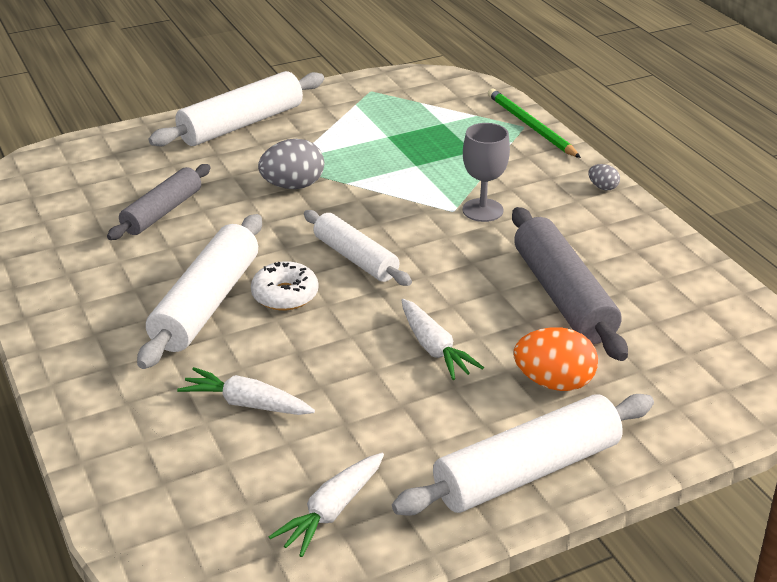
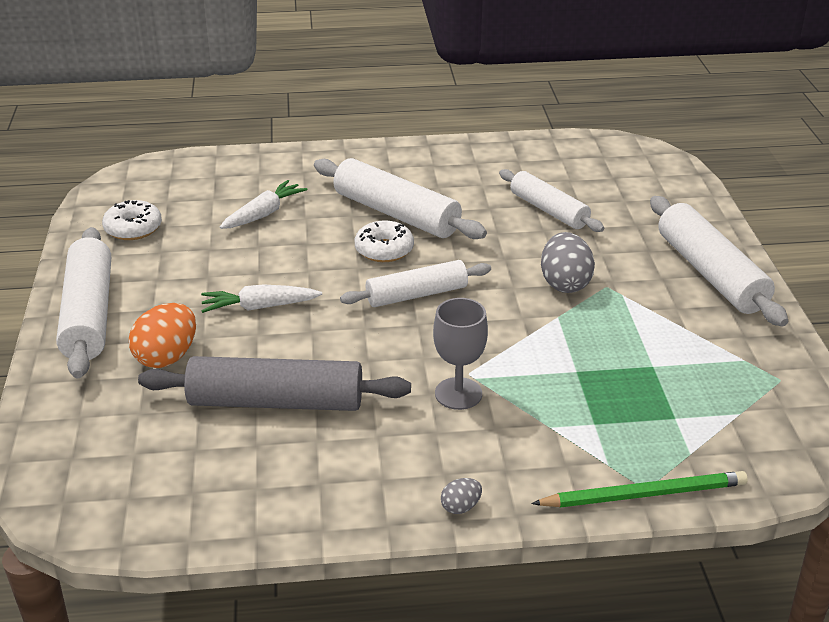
camera: 110 degrees right, 0 degrees up
(162, 212) = (549, 210): grey rolling pin -> white rolling pin
(332, 511) = (133, 228): white carrot -> white donut

